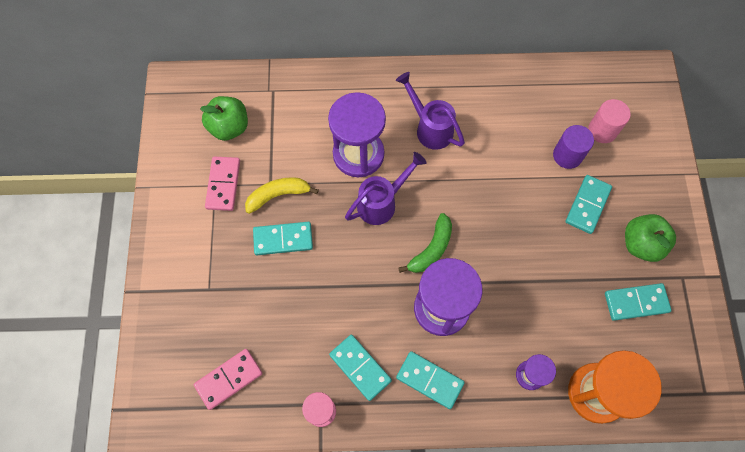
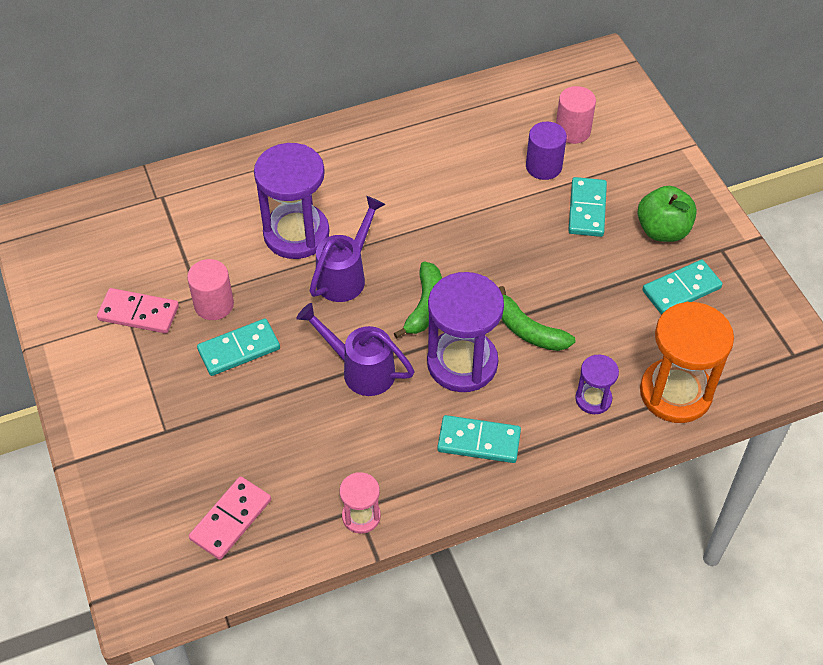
camera: 20 degrees left, 15 degrees down
(223, 184) = (138, 313): pink domino -> pink domino turned 60 degrees counterclockwise
(229, 127) = (121, 250): green apple -> none
(278, 195) = (214, 304): yellow banana -> pink cylinder
(360, 367) = (390, 455): turquoise domino -> none
(430, 127) = (371, 182): purple watering can -> purple watering can (360, 369)
(502, 298) = (529, 330): none -> green banana

